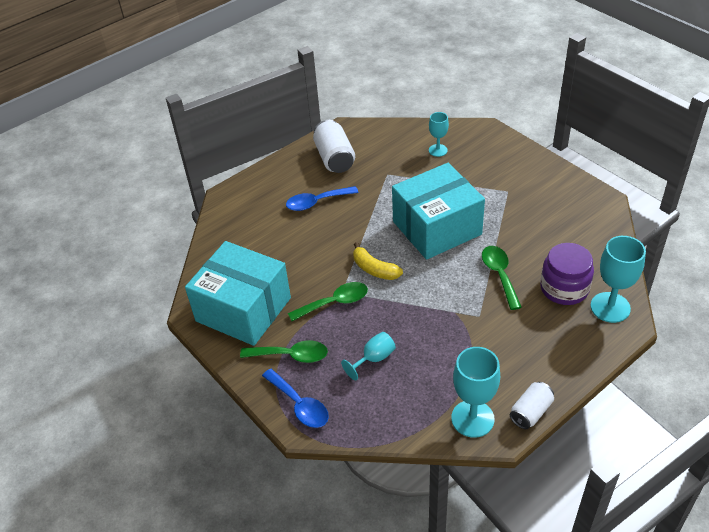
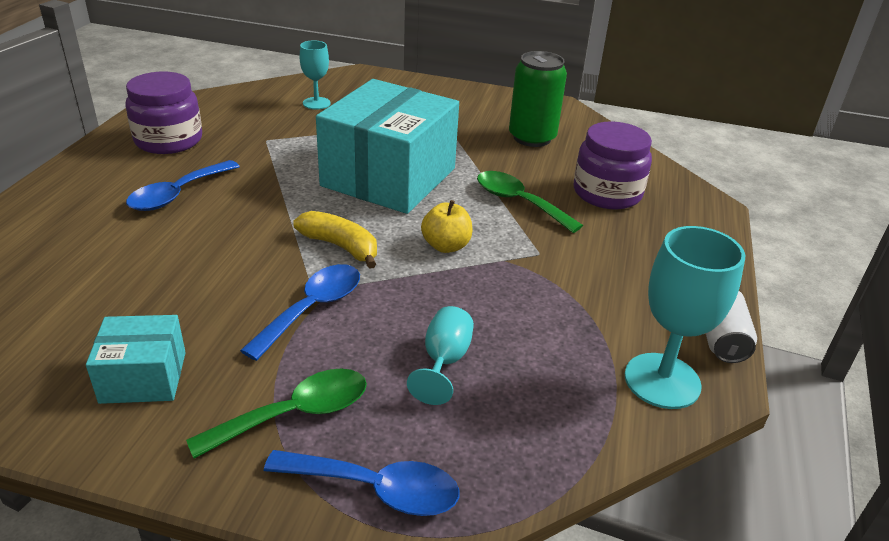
camera: 40 degrees left, 10 degrees down
(243, 309) = (143, 377): turquoise box -> turquoise box, size x0.48
(334, 158) = (169, 140): white can -> purple jar
(335, 302) = (312, 309): green spoon -> blue spoon
(374, 269) = (340, 247): yellow banana -> yellow banana turned 150 degrees counterclockwise
(430, 290) = (446, 246): none -> yellow apple
(556, 225) = (532, 138): none -> green can
(610, 307) = (675, 196): turquoise goblet -> none

